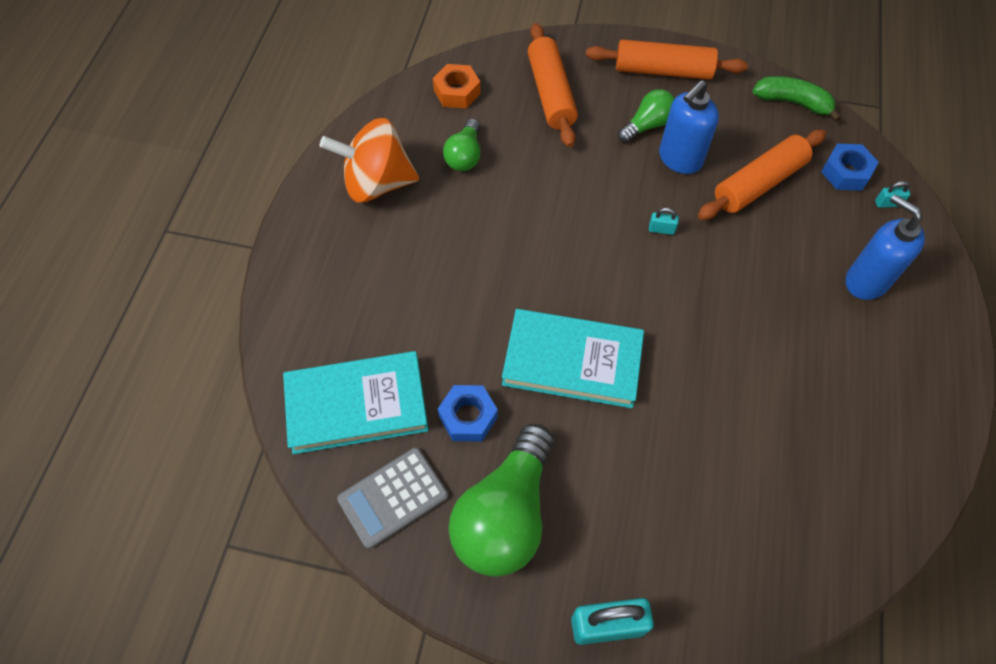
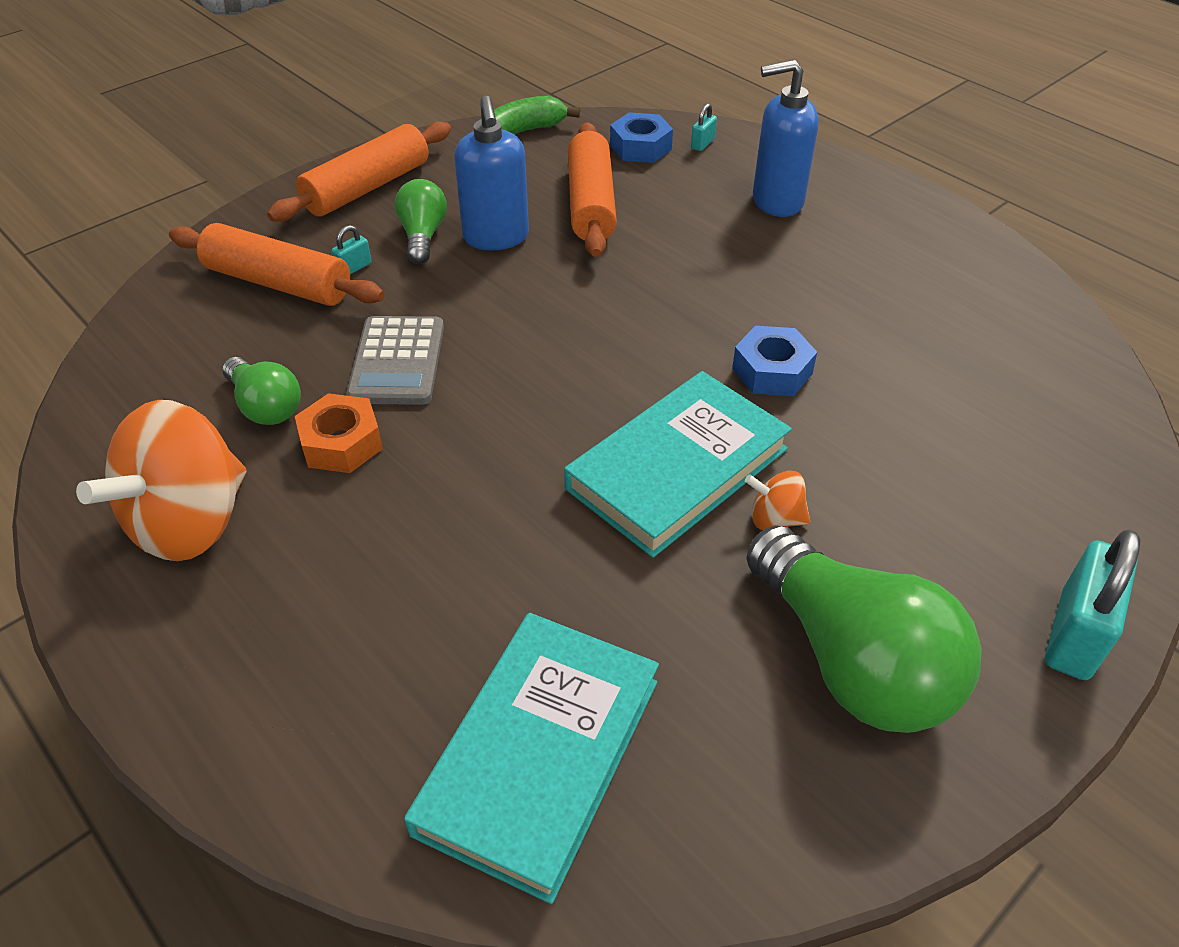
camera: 55 degrees left, 15 degrees down
(393, 497) = (734, 790): grey calculator -> grey calculator (397, 361)
(457, 92) = (158, 361): orange nut -> orange nut (341, 443)
(468, 417) = (671, 622): blue nut -> blue nut (772, 371)
(574, 429) = (775, 519): none -> orange spinning top
(661, 229) = (571, 299): turquoise padlock -> turquoise padlock (354, 268)

